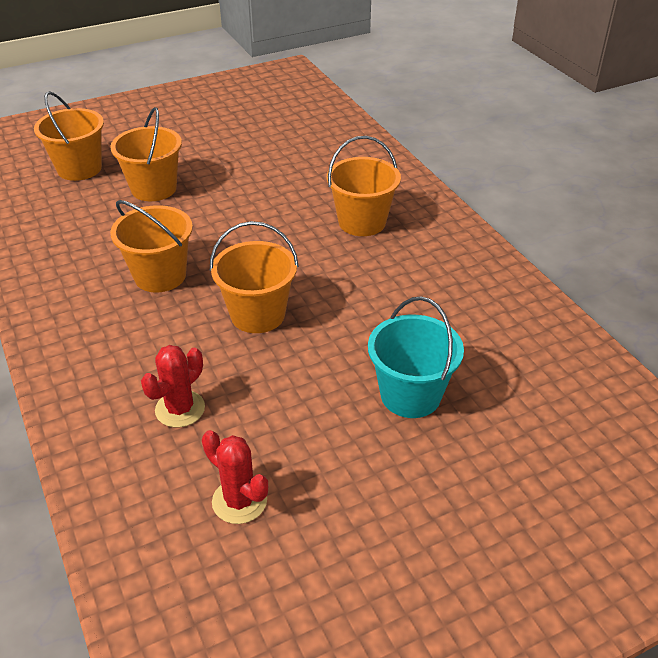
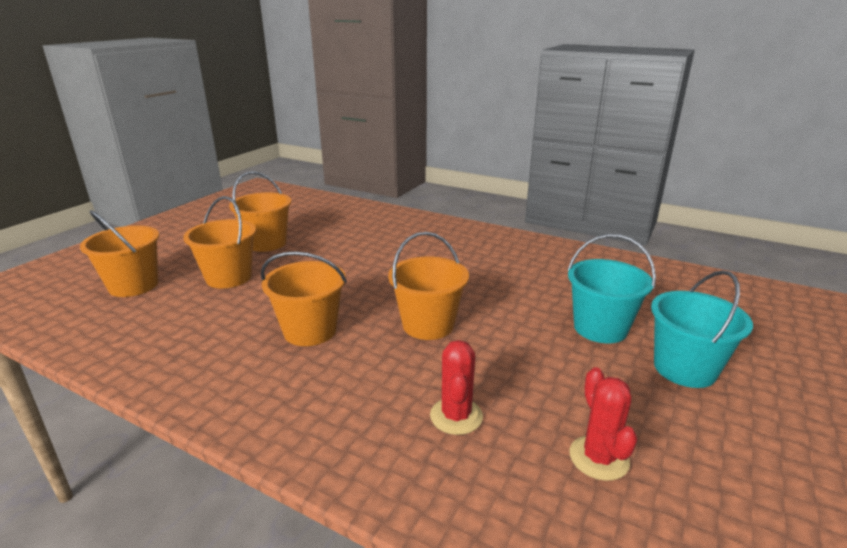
camera: 35 degrees left, 15 degrees down
(239, 501) = (598, 458): red cactus -> red cactus turned 75 degrees clockwise
(362, 222) = (425, 248): orange bucket -> orange bucket (266, 243)
(430, 476) = (684, 369): none -> turquoise bucket

